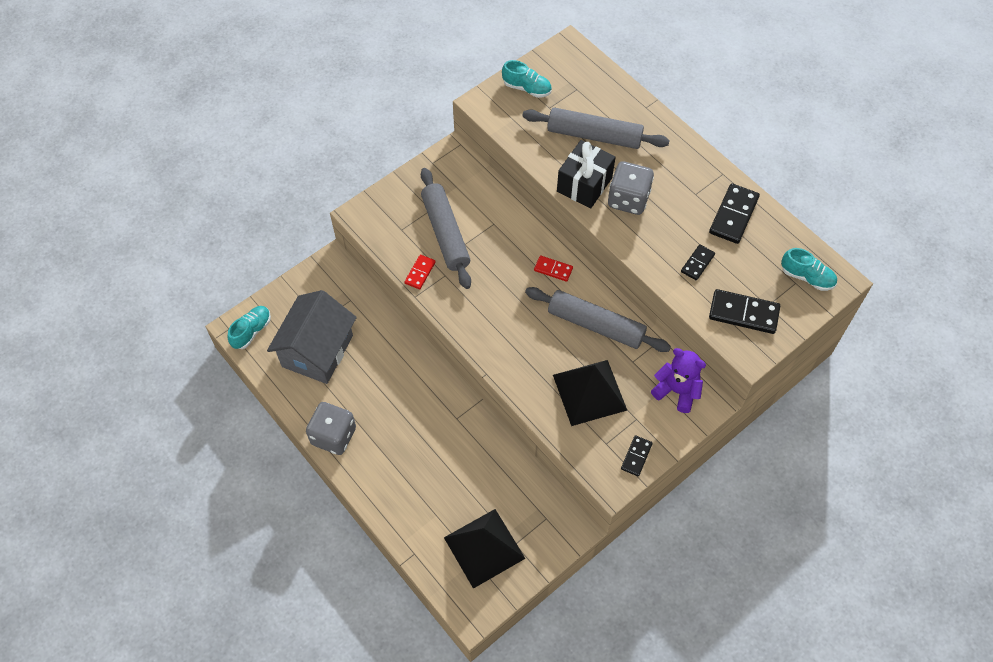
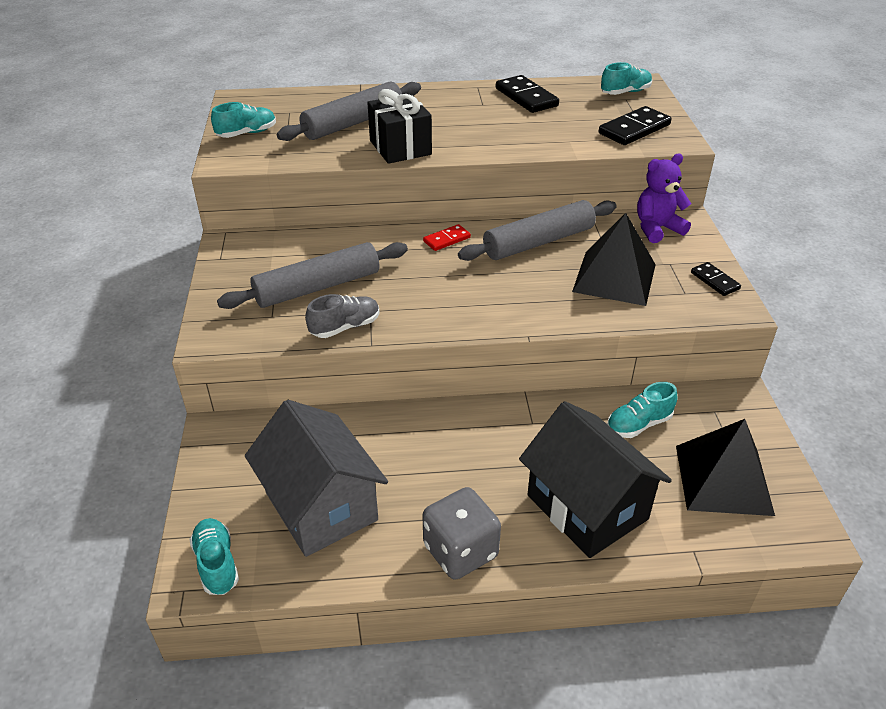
camera: 55 degrees left, 20 degrees down
(408, 482) = (587, 507): none -> black house
(420, 273) = (345, 327): red domino -> grey shoe
(445, 233) = (318, 287): grey rolling pin -> grey rolling pin turned 45 degrees counterclockwise
(499, 479) = (639, 424): none -> turquoise shoe
(628, 199) = (446, 134): grey dice -> none
(697, 263) = (557, 129): black domino -> none

